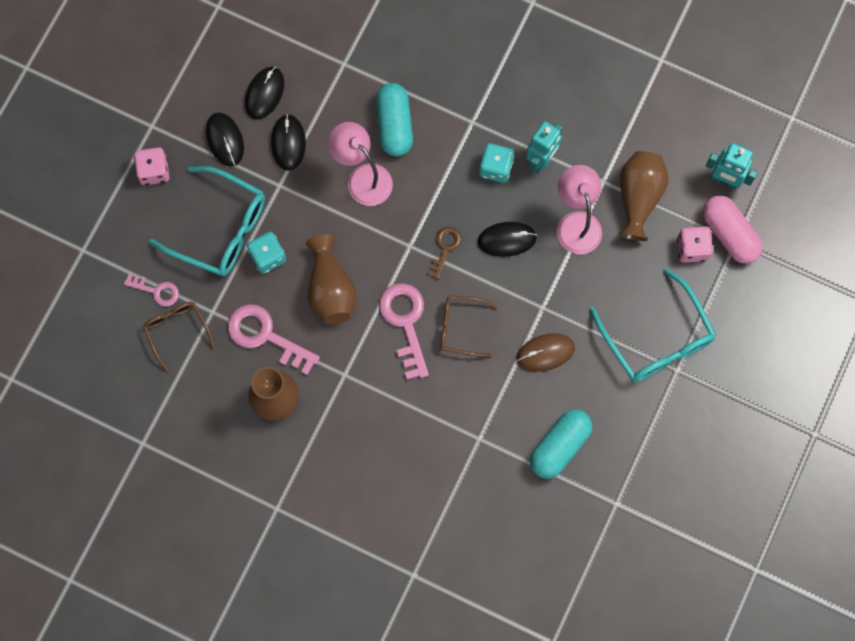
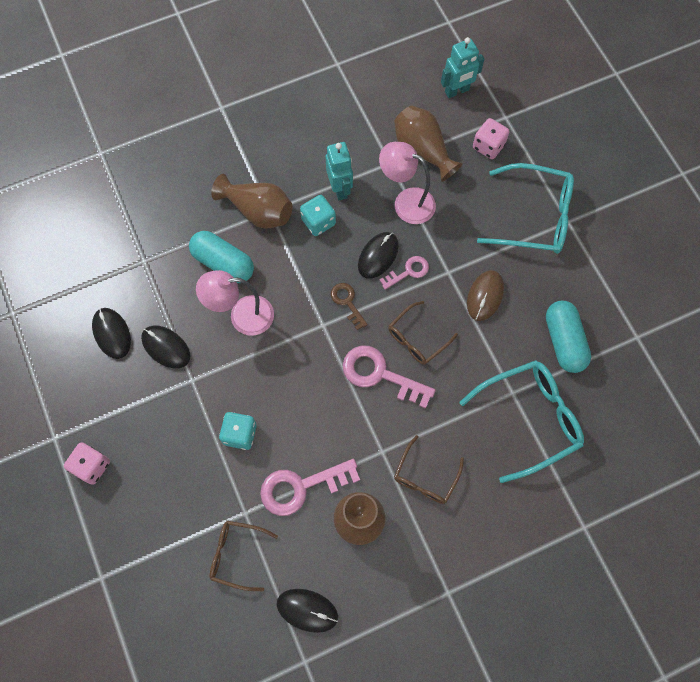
camera: 50 degrees left, 5 degrees down
(156, 291) = (189, 544): pink key -> pink key (408, 272)
(219, 228) = (184, 452): turquoise glasses -> turquoise glasses (529, 419)
(225, 140) = (119, 392): black mouse -> black mouse (307, 610)
(330, 289) = (307, 408): brown vase -> brown vase (258, 211)
(352, 423) = (425, 476): none -> brown glasses
(729, 234) = (497, 117): pink capsule -> none

